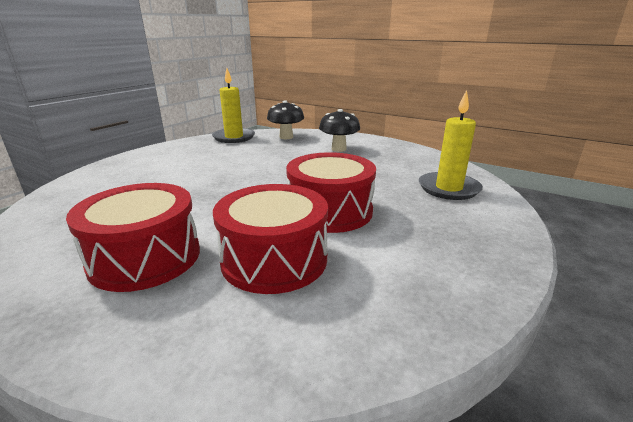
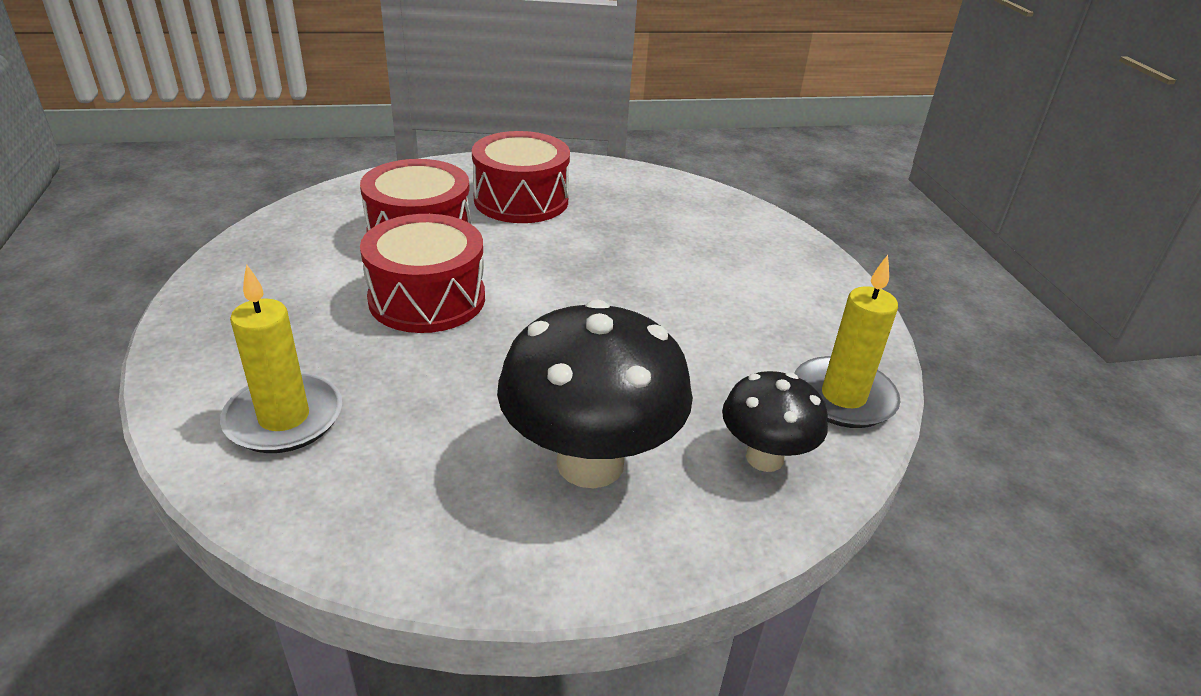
camera: 135 degrees right, 10 degrees up
(339, 149) = (590, 463): black mushroom -> black mushroom, size x1.75

